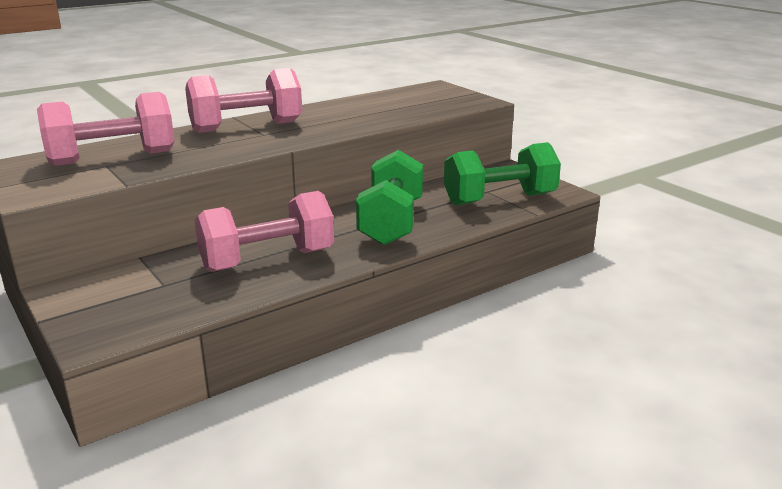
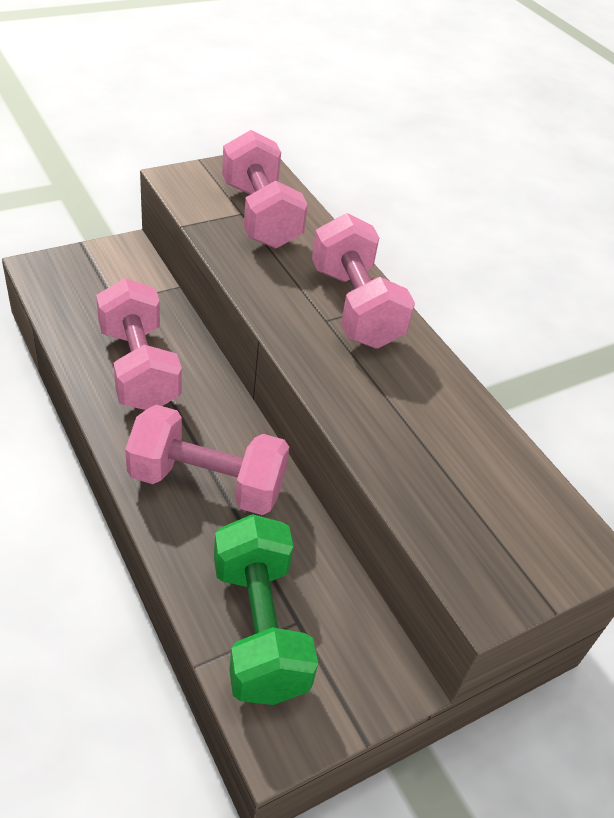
camera: 90 degrees right, 20 degrees up
(391, 222) = (207, 483): green dumbbell -> pink dumbbell

